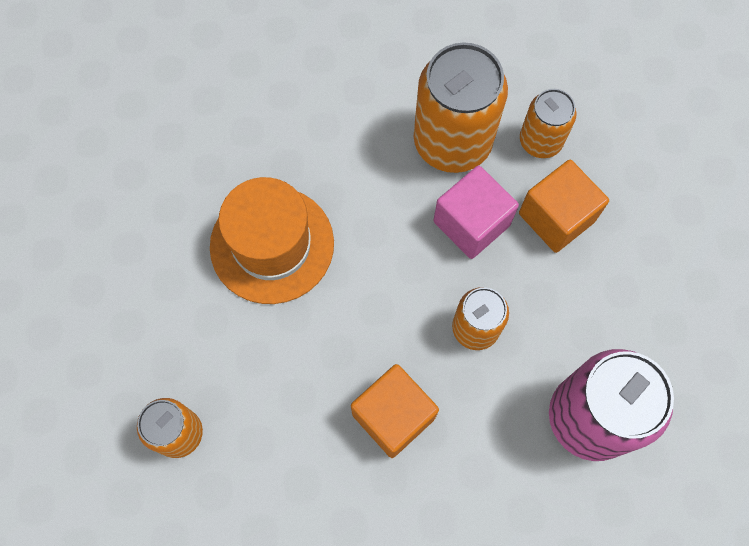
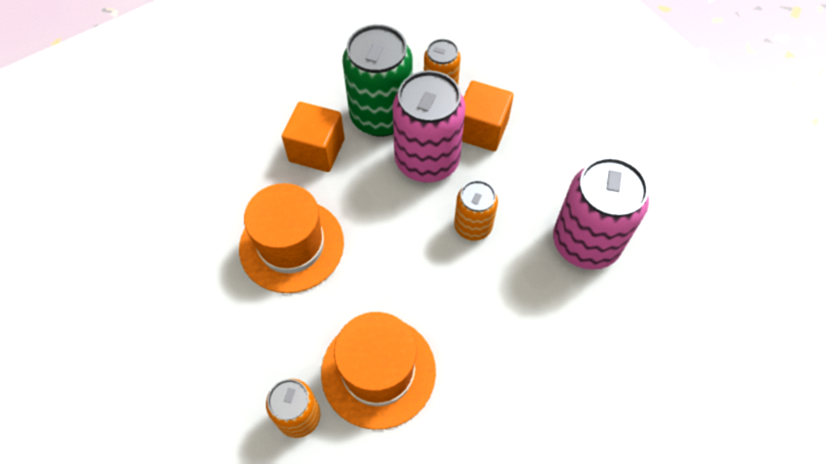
camera: 30 degrees left, 10 degrees down
(281, 432) = (378, 371): none -> orange hat
(393, 416) = (453, 315): orange cube -> orange cube (317, 150)
(452, 142) = (381, 116): orange can -> green can
(471, 223) = (427, 161): pink cube -> pink can

